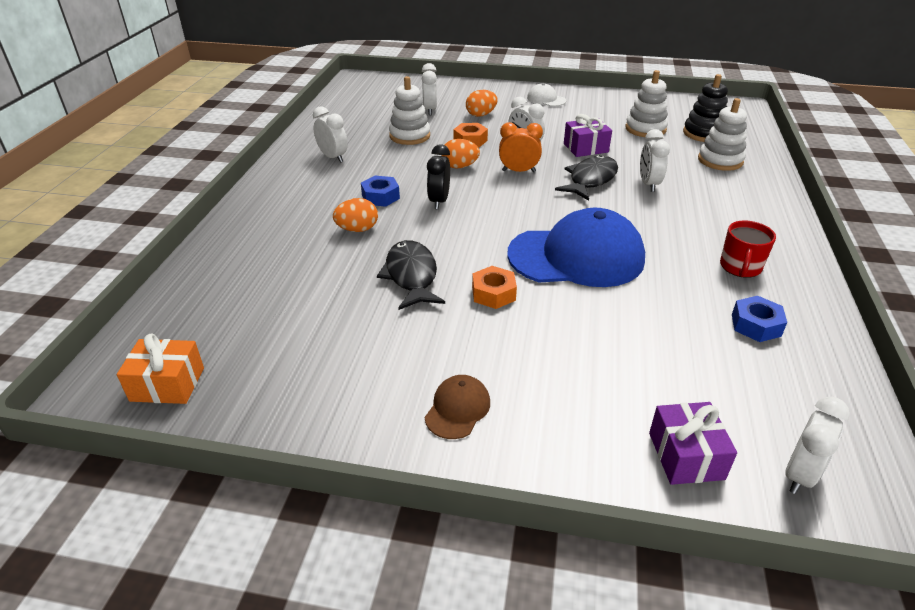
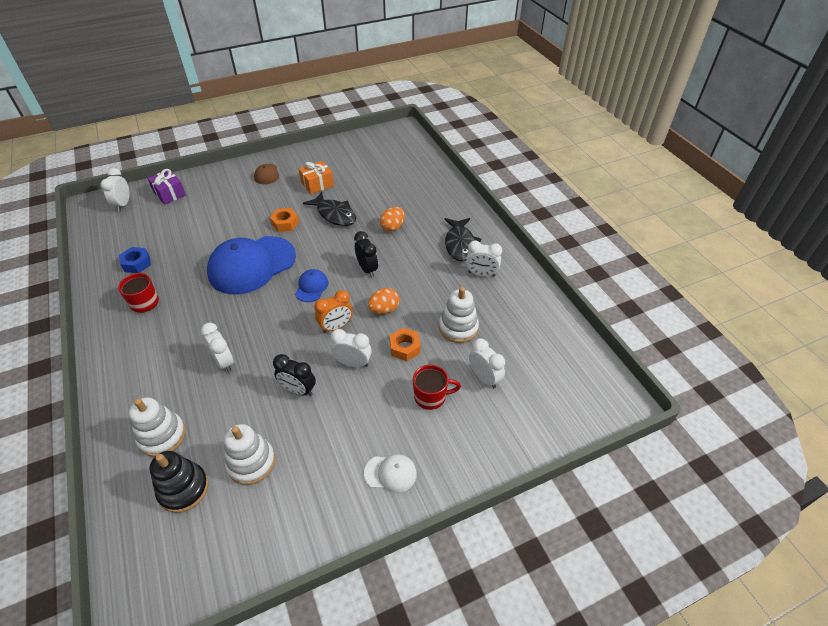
camera: 145 degrees right, 10 degrees up
(167, 384) = (381, 140): orange gift -> orange gift (317, 184)
(380, 197) = (407, 255): blue nut -> none
(481, 115) = (431, 396): orange egg -> red mug
(517, 208) = (311, 287): none -> blue cap
(585, 148) = (298, 390): purple gift -> black clock
(590, 180) = (274, 344): black fish -> black fish (460, 244)

